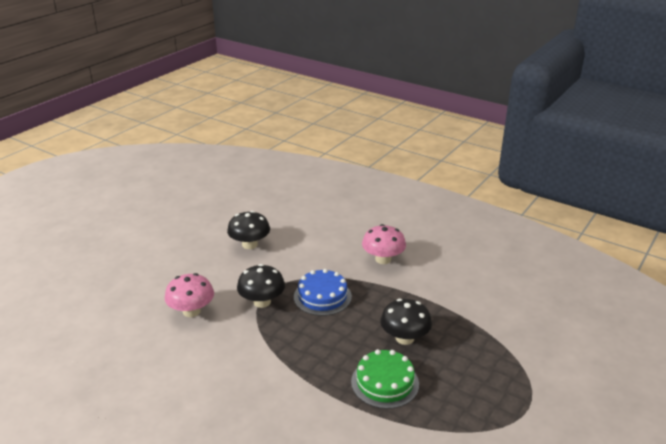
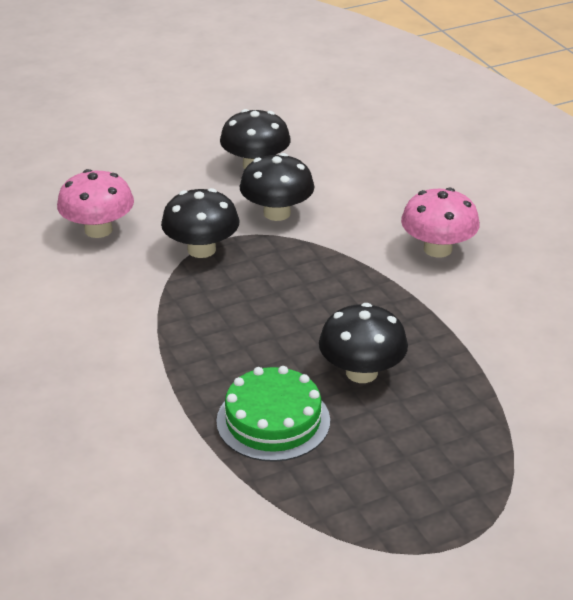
camera: 30 degrees right, 5 degrees up
(285, 267) = (277, 213): none -> black mushroom
(322, 296) = (293, 271): blue cake -> none

